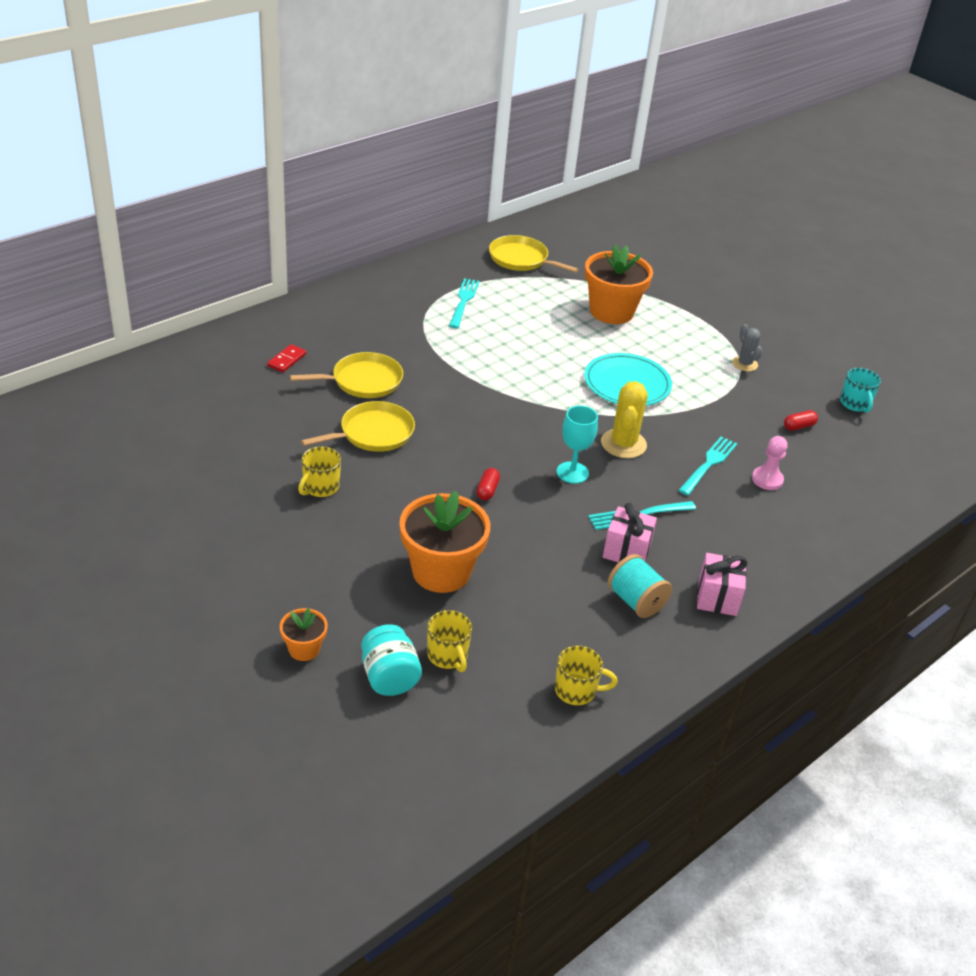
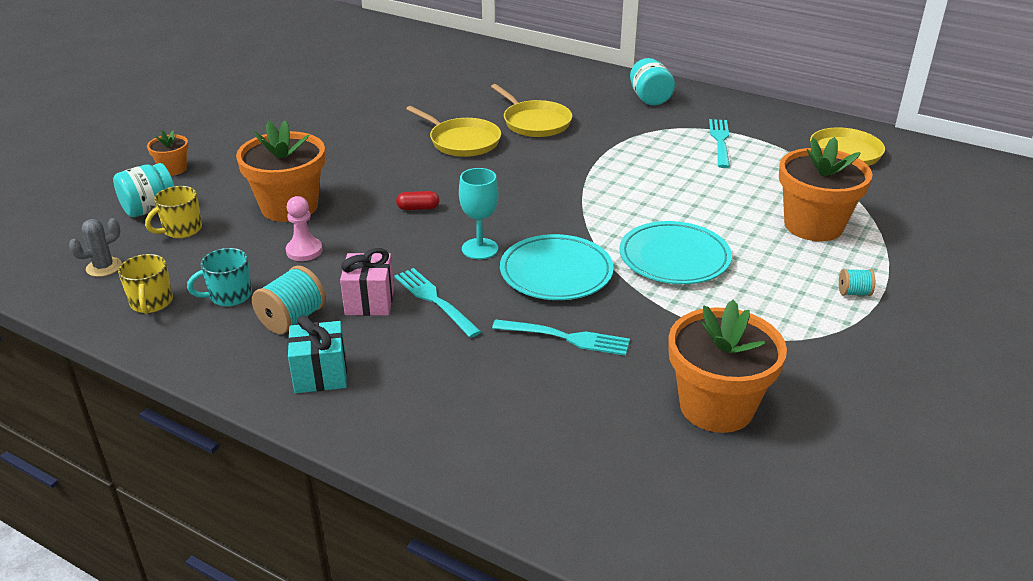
camera: 75 degrees right, 5 degrees down
(287, 360) = (533, 88): red domino -> none
(320, 487) = (371, 135): yellow mug -> none
(361, 306) = (650, 98): none -> turquoise jar
(463, 301) = (720, 141): turquoise fork -> turquoise fork turned 75 degrees counterclockwise
(623, 444) = (556, 272): yellow cactus -> turquoise plate
(698, 330) = (854, 293): none -> turquoise spool
(717, 598) = (320, 375): pink gift -> turquoise gift
(745, 364) = (817, 341): grey cactus -> grey cactus (104, 267)
(767, 479) = (571, 389): pink pawn -> pink pawn (304, 251)
(799, 426) = (716, 406): red capsule -> orange flower pot
(855, 404) = (831, 461): turquoise mug -> turquoise mug (229, 296)

